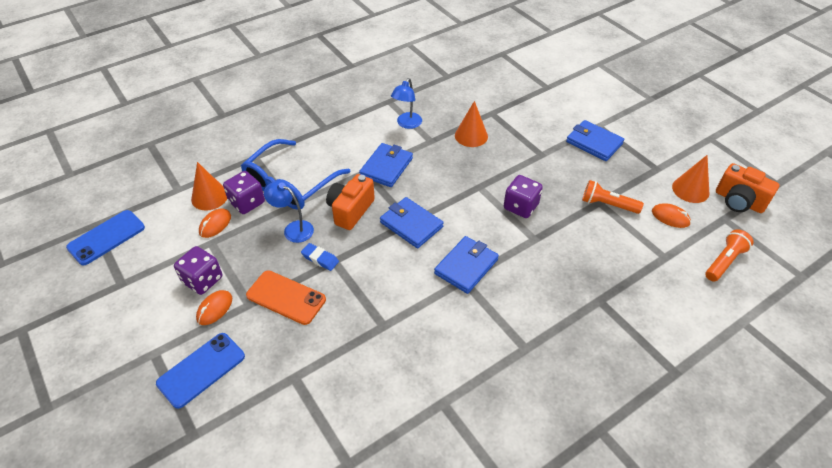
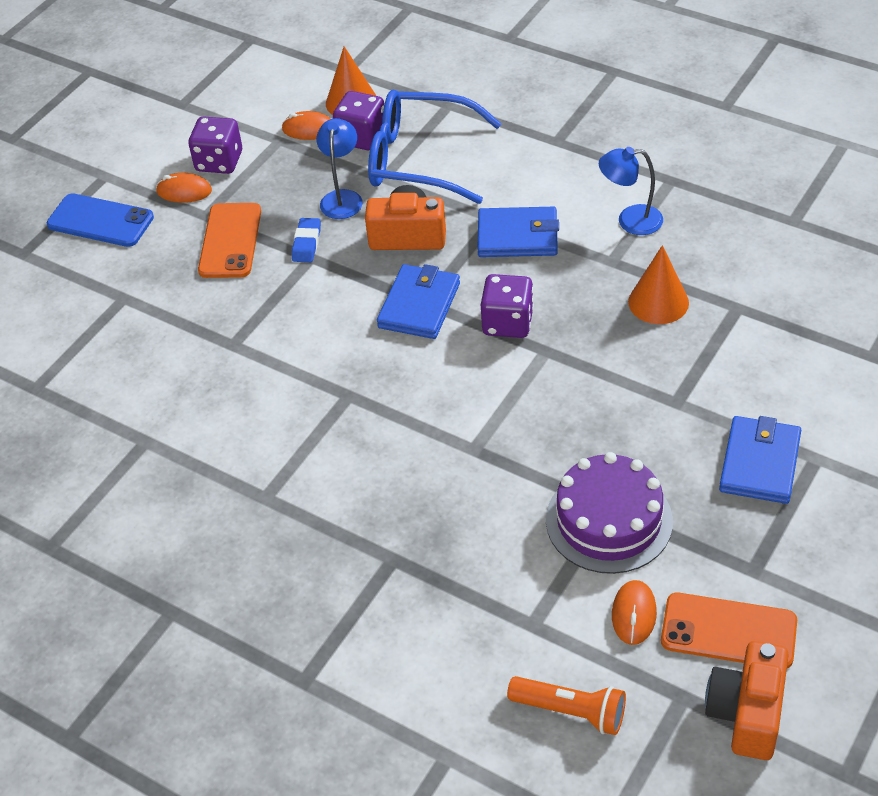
camera: 70 degrees right, 0 degrees up
(106, 237) = (239, 58): blue phone -> none
(466, 266) = (374, 390): blue wallet -> none
(520, 206) = (533, 412): purple dice -> purple dice (508, 323)
(607, 205) = (609, 520): orange flashlight -> purple cake
(690, 189) = (728, 631): orange cone -> orange phone

